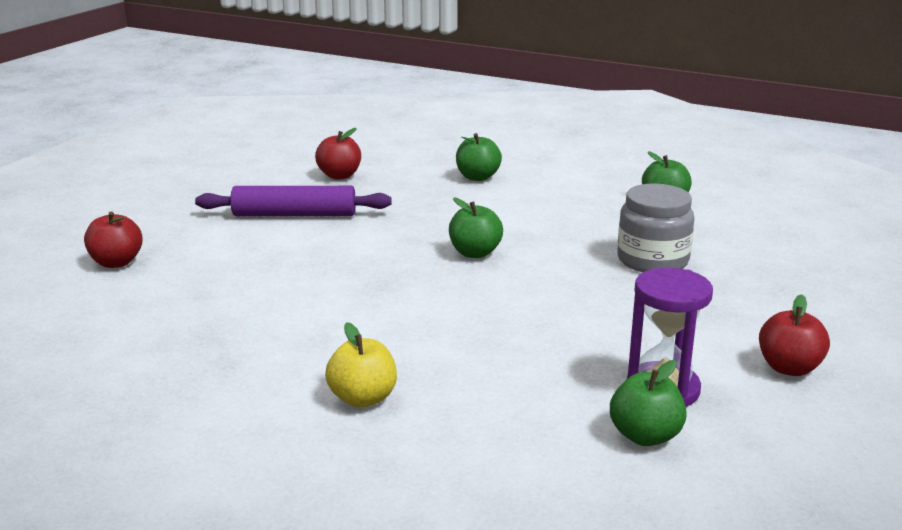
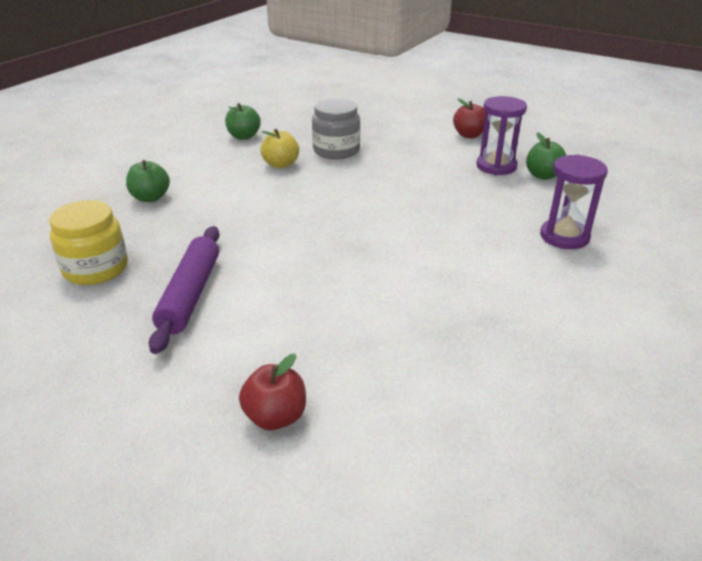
camera: 85 degrees left, 10 degrees up
(339, 176) = (96, 268): red apple -> yellow jar
(363, 398) = (527, 257): yellow apple -> yellow apple (281, 164)
(424, 436) = (564, 237): none -> purple hourglass
(475, 253) = (309, 207): green apple -> none

